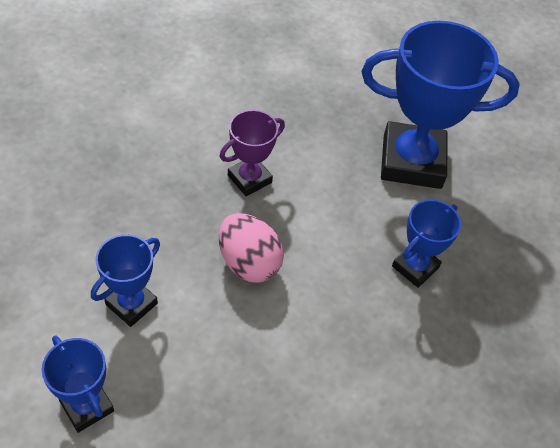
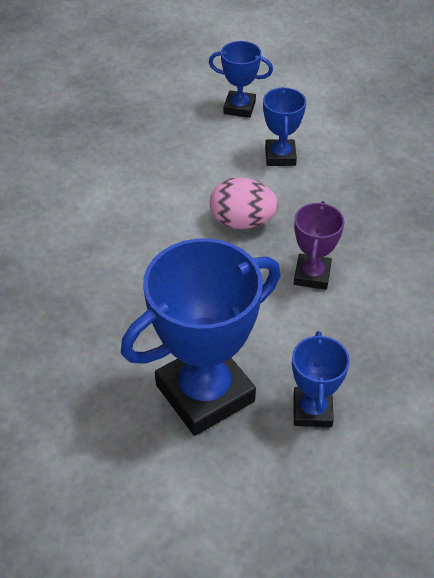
camera: 145 degrees right, 5 degrees down
(415, 267) = (123, 301): blue trophy -> blue trophy (312, 410)

